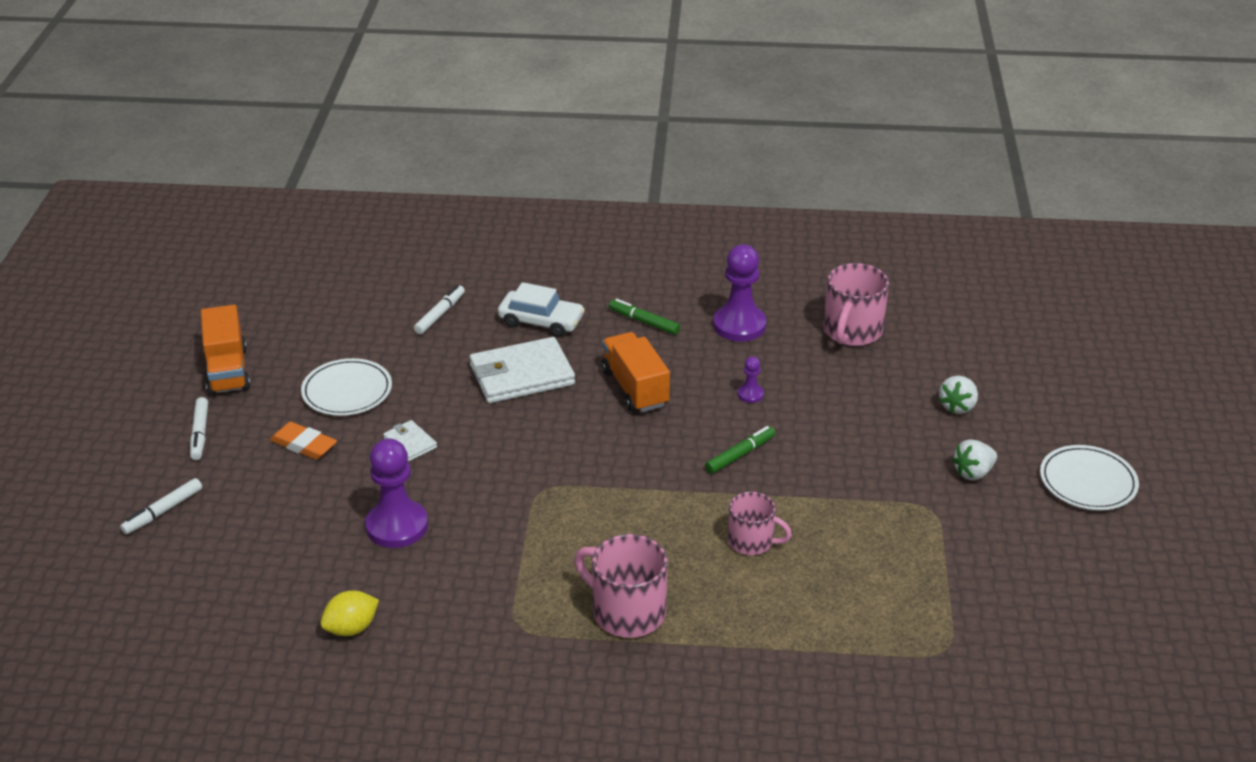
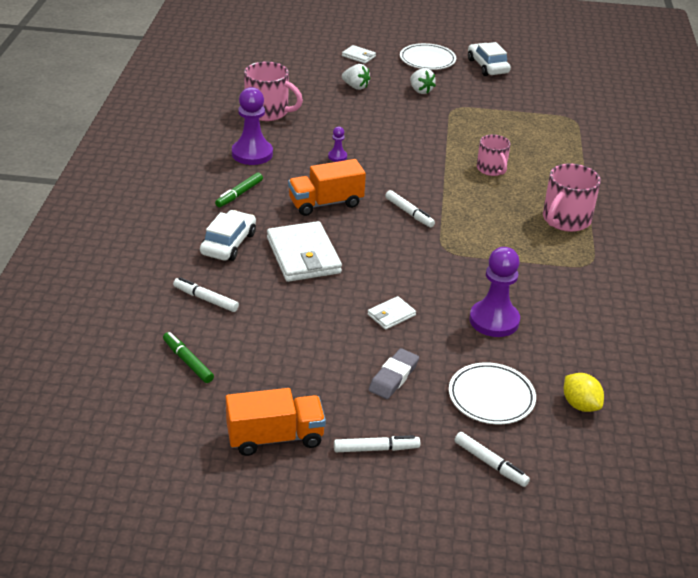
camera: 90 degrees left, 0 degrees up
(304, 445) = (393, 377): orange eraser -> grey eraser
(347, 391) = (317, 353): white plate -> white plate (491, 397)
(351, 628) = (609, 341): yellow lemon -> yellow lemon (580, 405)
(623, 458) = (409, 213): none -> white marker
(740, 455) = (404, 166): green marker -> green marker (188, 361)
(752, 541) = (491, 169): pink mug -> pink mug turned 135 degrees clockwise
(1063, 408) = (358, 56): none -> white wallet
(1098, 553) = (487, 66): none -> white car

